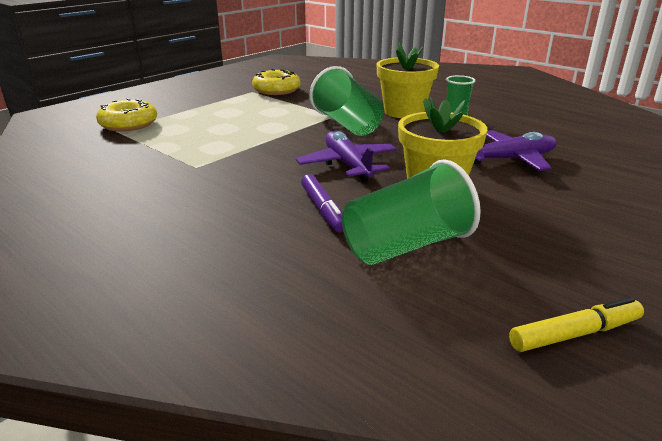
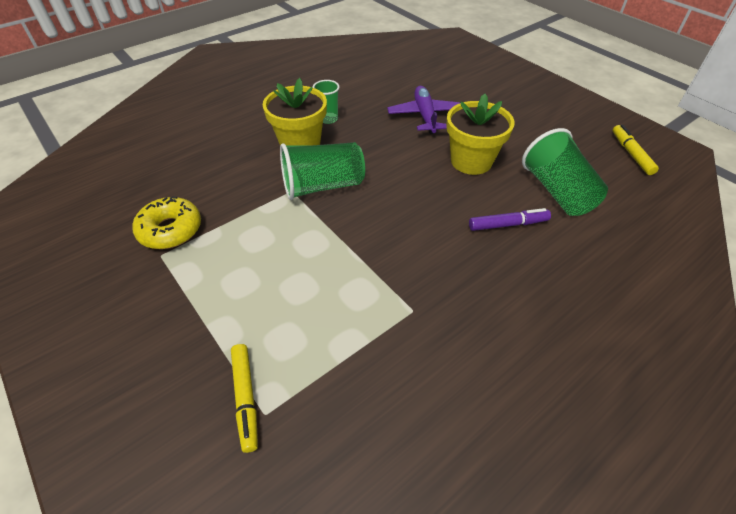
camera: 80 degrees left, 20 degrees up
(129, 124) = (246, 398): yellow donut -> yellow marker
(347, 165) = (424, 199): purple plane -> none

